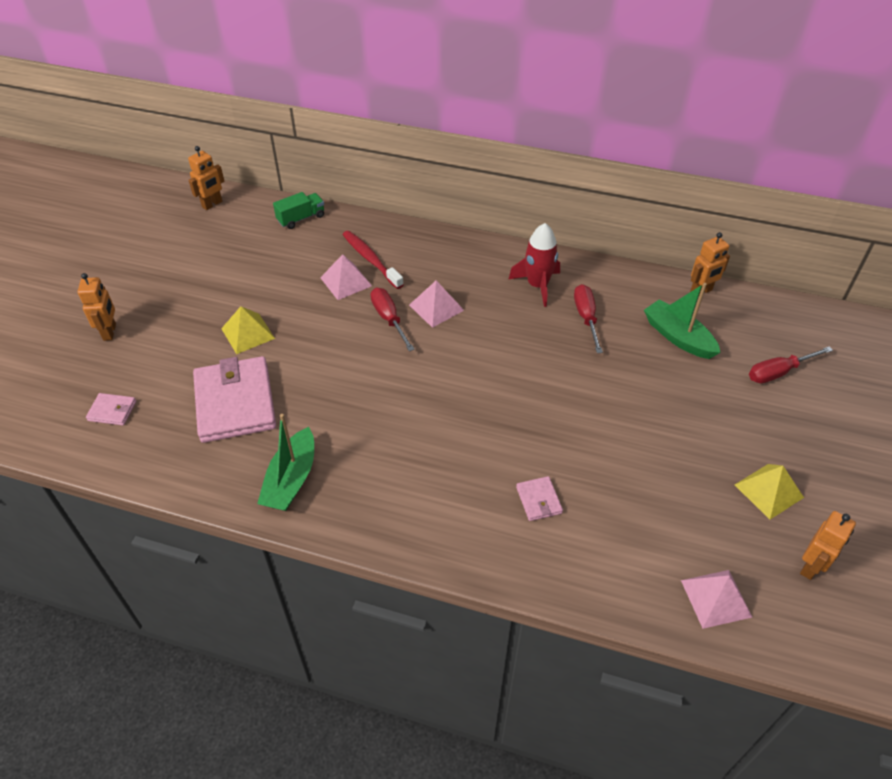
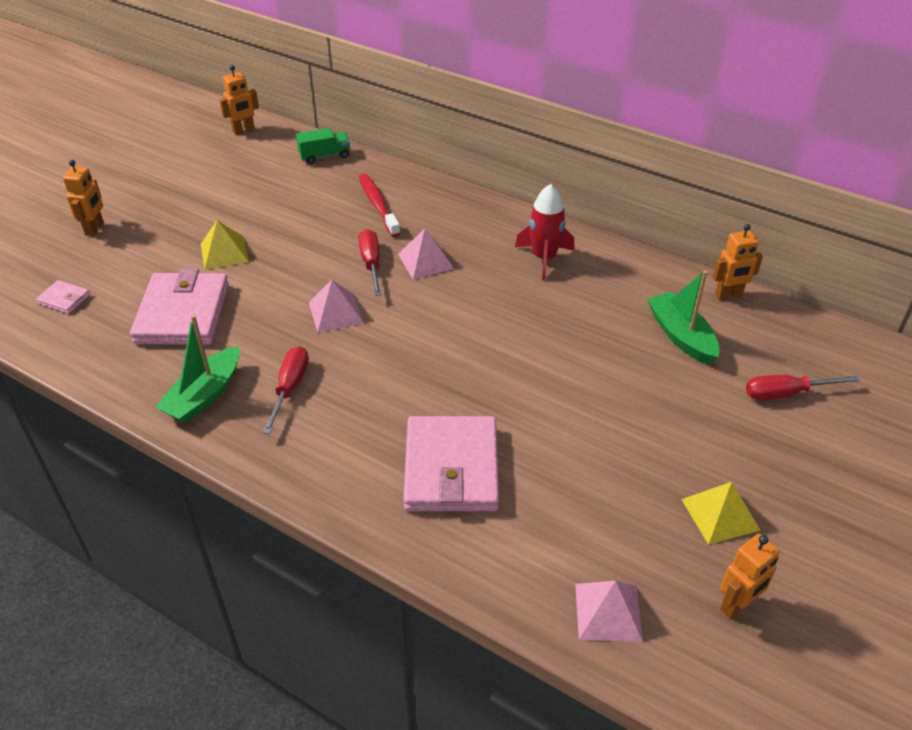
camera: 15 degrees right, 5 degrees down
(346, 281) = (343, 221): pink pyramid -> pink pyramid (335, 312)
(538, 500) = (451, 468): pink wallet -> pink wallet, size x2.28
(586, 317) = (584, 298): red screwdriver -> red screwdriver (290, 388)

